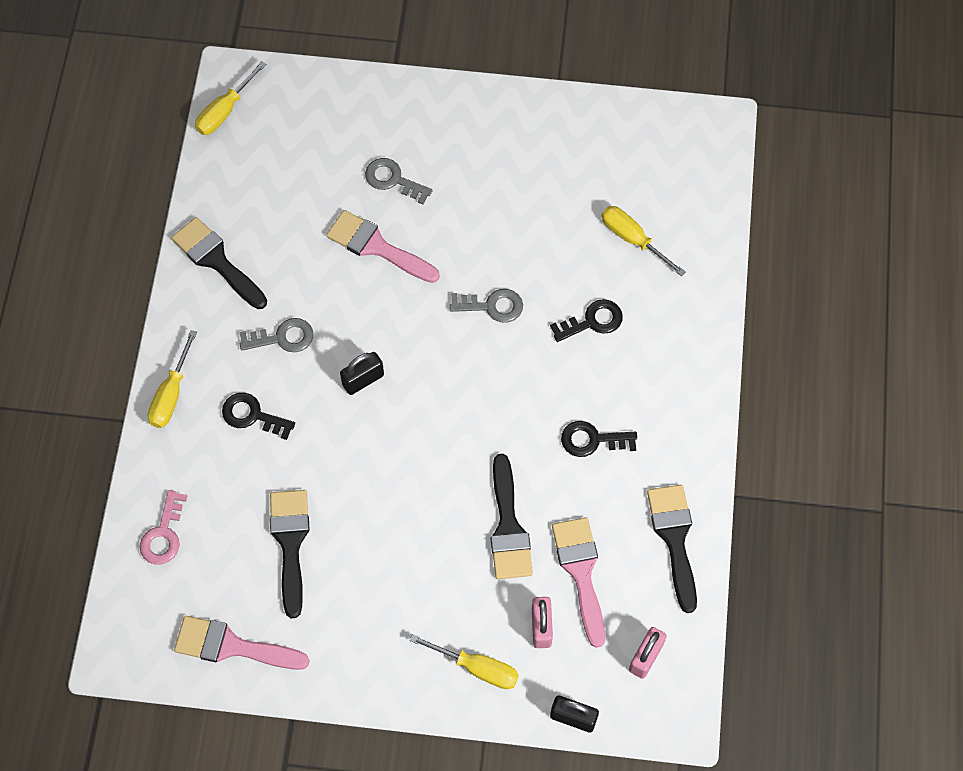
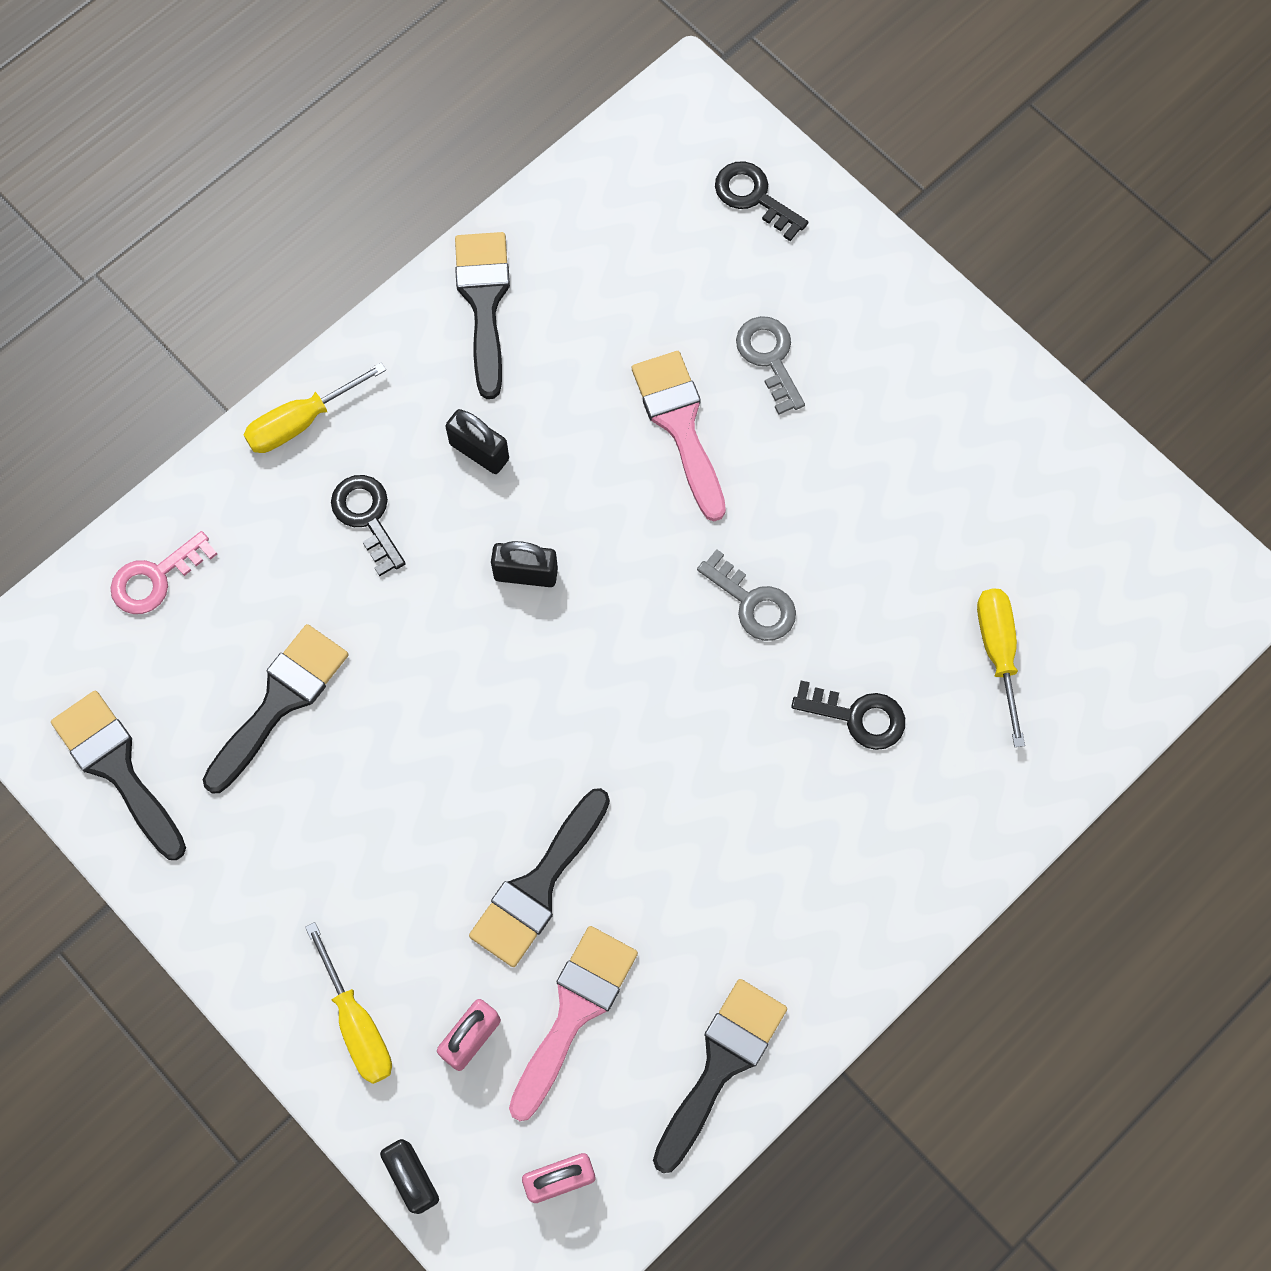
camera: 40 degrees right, 5 degrees up
(224, 111) = (645, 129): yellow screwdriver -> none
(232, 646) = (117, 768): pink brush -> black brush
(283, 337) = (479, 451): grey key -> black padlock
(592, 440) = (729, 862): black key -> black key (754, 197)

